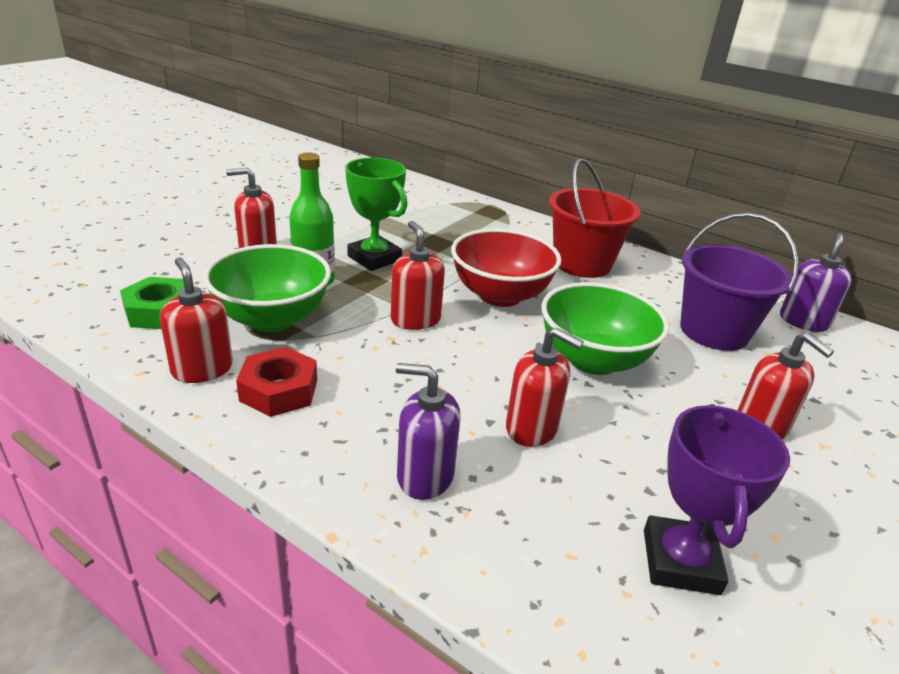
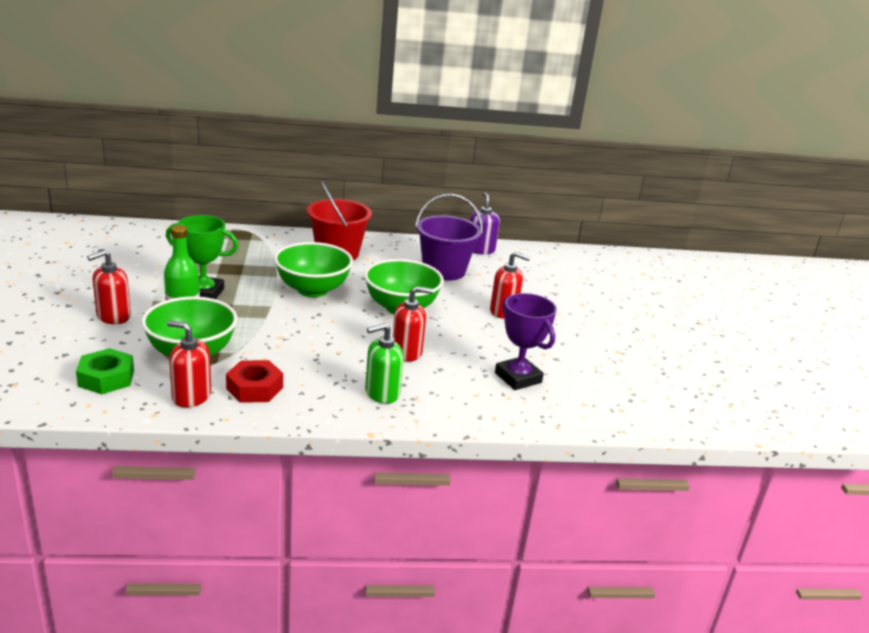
camera: 40 degrees left, 5 degrees down
(415, 319) = (281, 321): red soap dispenser -> none
(424, 476) = (382, 393): purple soap dispenser -> green soap dispenser
(500, 295) = (312, 290): red bowl -> green bowl

